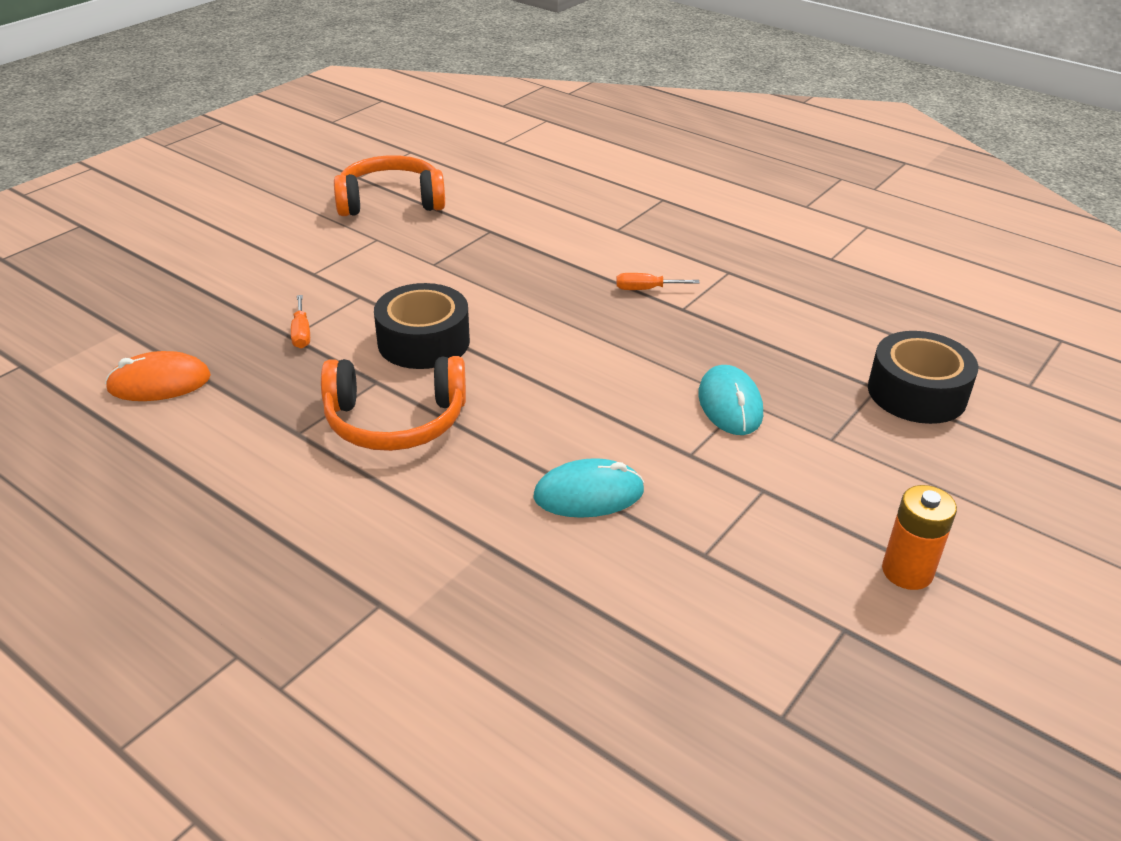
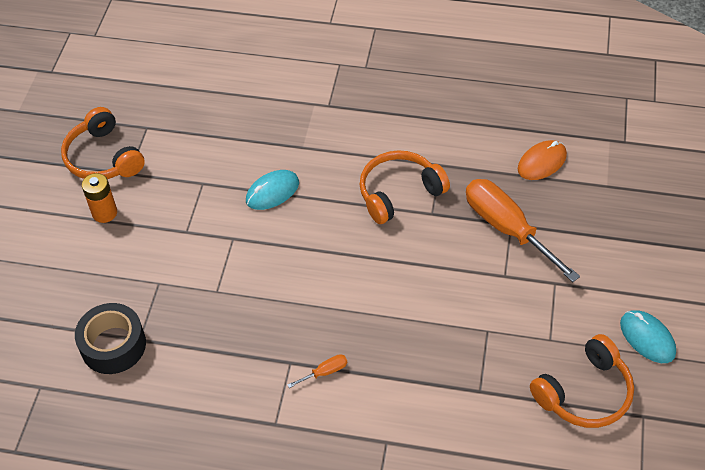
camera: 155 degrees right, 15 degrees up
(301, 333) = (507, 228): orange screwdriver -> orange screwdriver, size x2.50
(423, 341) = (431, 254): black tape -> none
(730, 404) = (224, 284): turquoise mouse -> turquoise mouse (647, 338)
(896, 684) = (103, 158): none -> orange headphones

